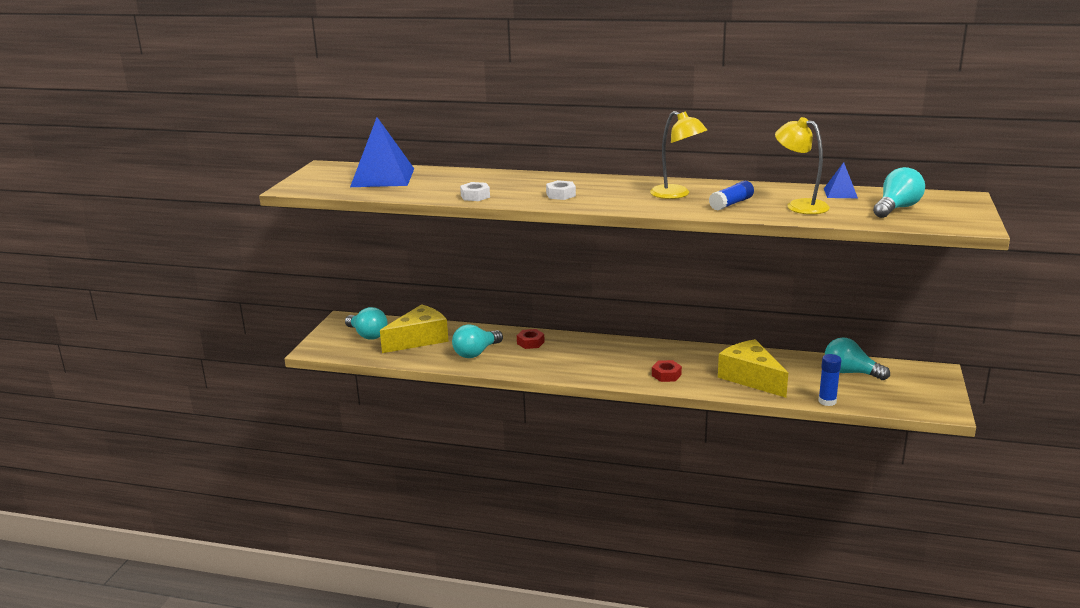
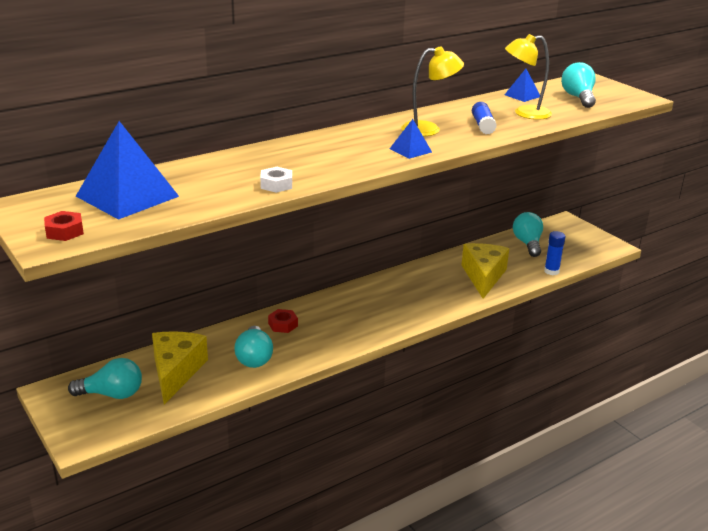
camera: 50 degrees left, 5 degrees up
(561, 195) = (346, 158): white nut -> none
(621, 203) = (410, 150): none -> blue pyramid
(666, 375) = (430, 301): red nut -> red nut (64, 231)
(751, 378) = (483, 276): yellow cheese -> yellow cheese turned 90 degrees clockwise
(850, 373) = (527, 244): turquoise light bulb -> turquoise light bulb turned 105 degrees clockwise

